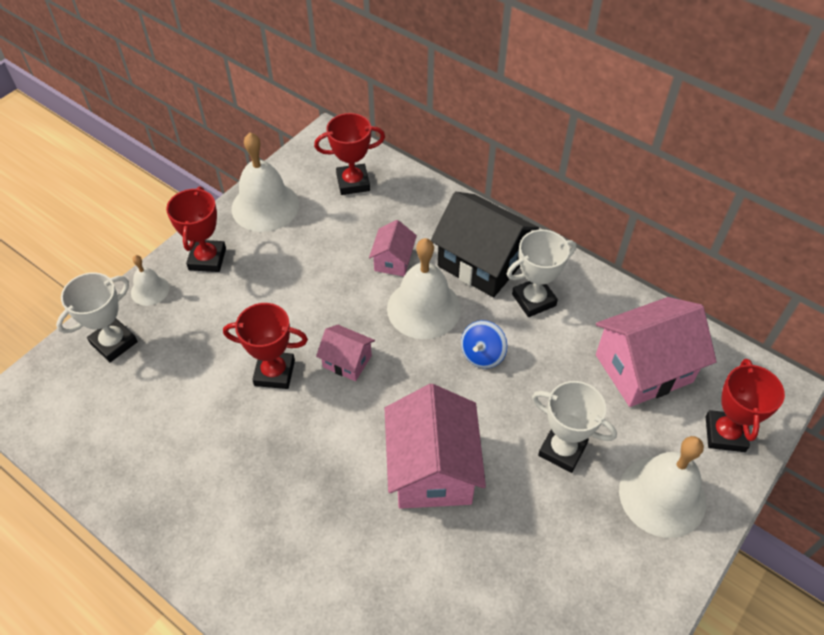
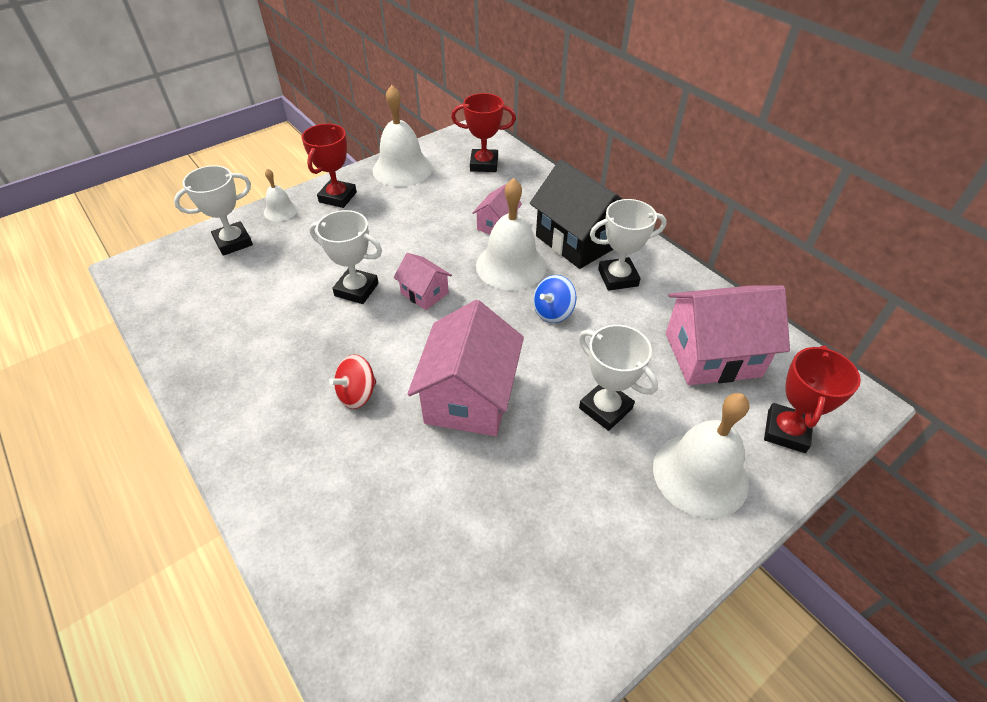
camera: 15 degrees right, 5 degrees down
(274, 373) = (356, 289): red trophy -> white trophy
(322, 493) = (357, 394): none -> red spinning top

